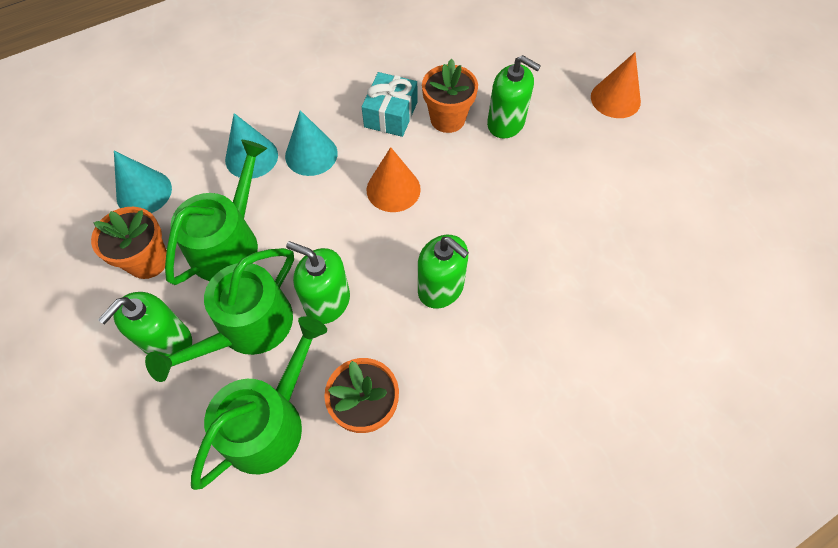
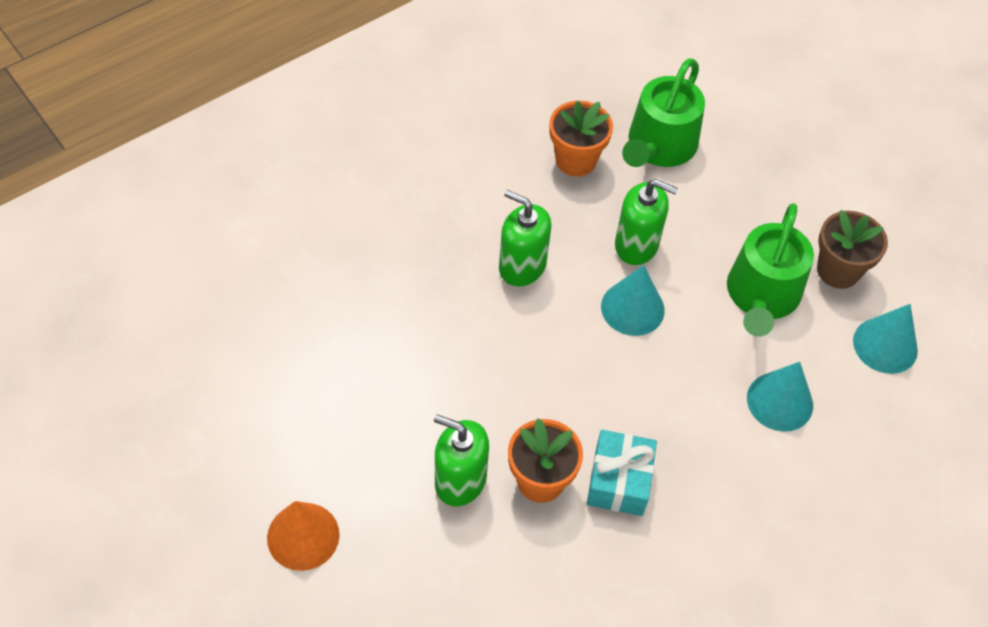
camera: 170 degrees right, 5 degrees down
(148, 261) = (838, 270): orange flower pot -> brown flower pot
(168, 342) = (778, 200): green soap dispenser -> none
(248, 328) = (707, 216): green watering can -> none
(311, 154) = (707, 411): turquoise cone -> turquoise cone (632, 308)
(393, 189) = (594, 372): orange cone -> none

